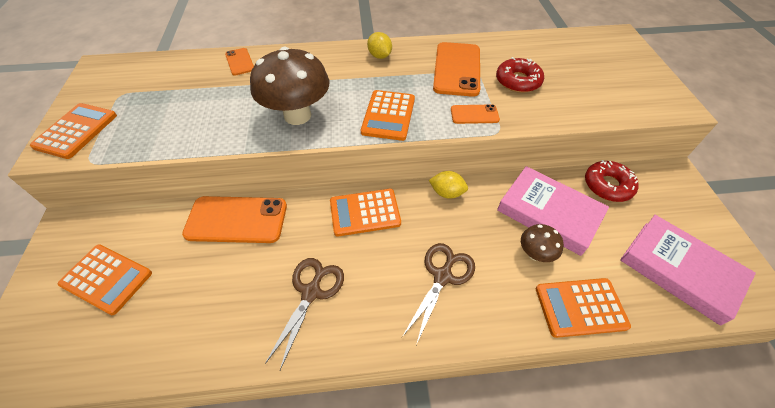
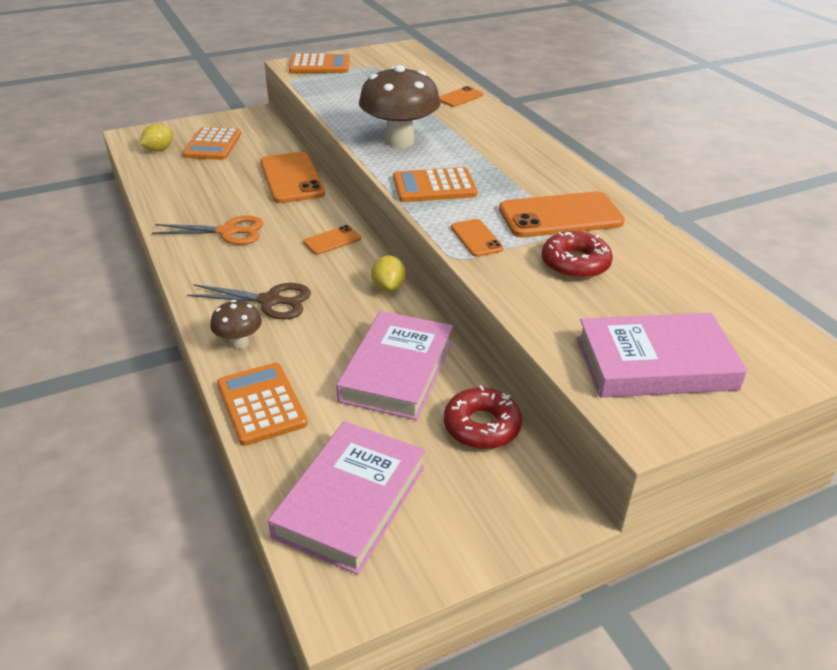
camera: 70 degrees right, 15 degrees down
(311, 292) = (228, 232): brown scissors -> orange scissors
(365, 212) = (332, 240): orange calculator -> orange phone
(379, 56) = (540, 163): yellow lemon -> yellow lemon (159, 150)
(535, 254) = (325, 363): brown mushroom -> brown mushroom (239, 343)
(624, 85) = (655, 363): none -> pink book

